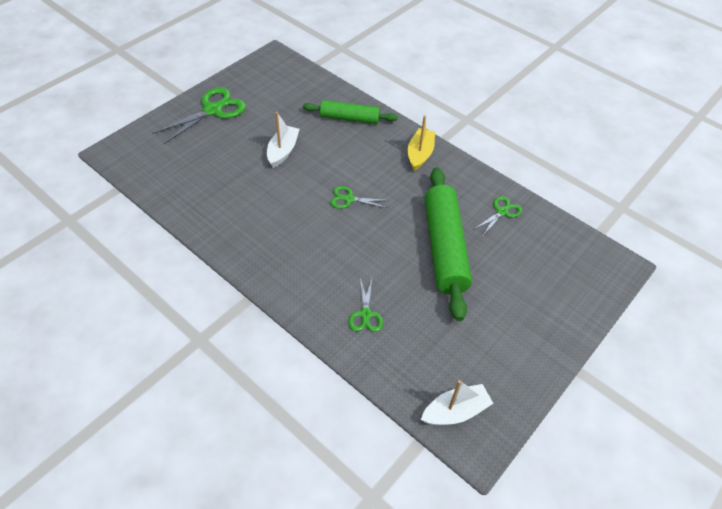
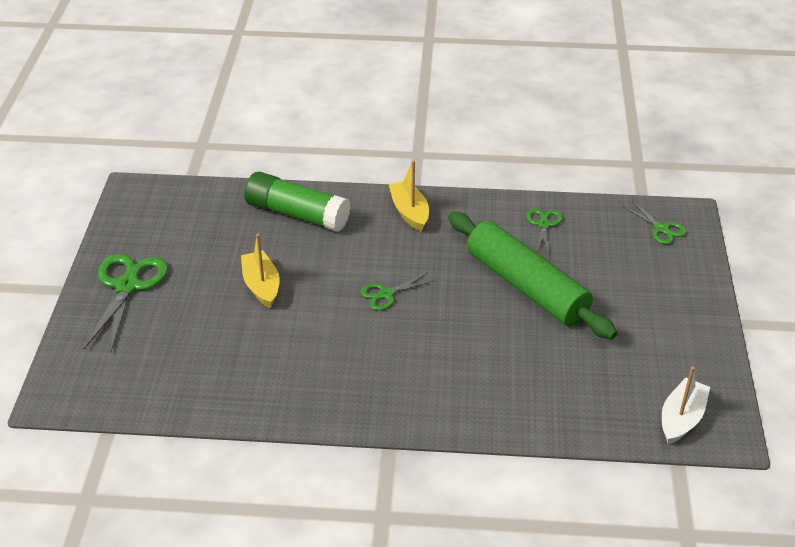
camera: 35 degrees left, 10 degrees down
(283, 151) = (261, 286): white boat -> yellow boat
(349, 118) = (297, 214): green rolling pin -> green glue stick
(365, 314) = (519, 389): green scissors -> green scissors (661, 229)

